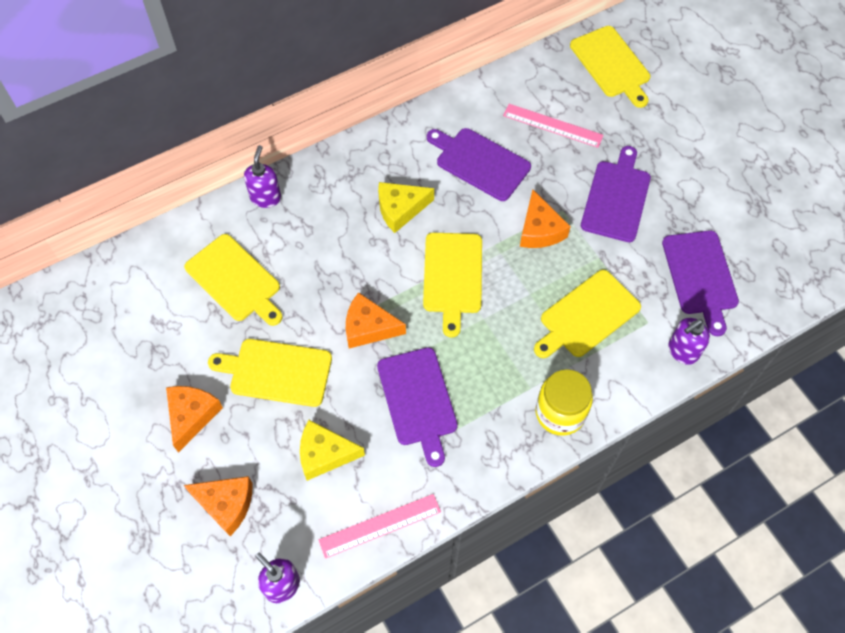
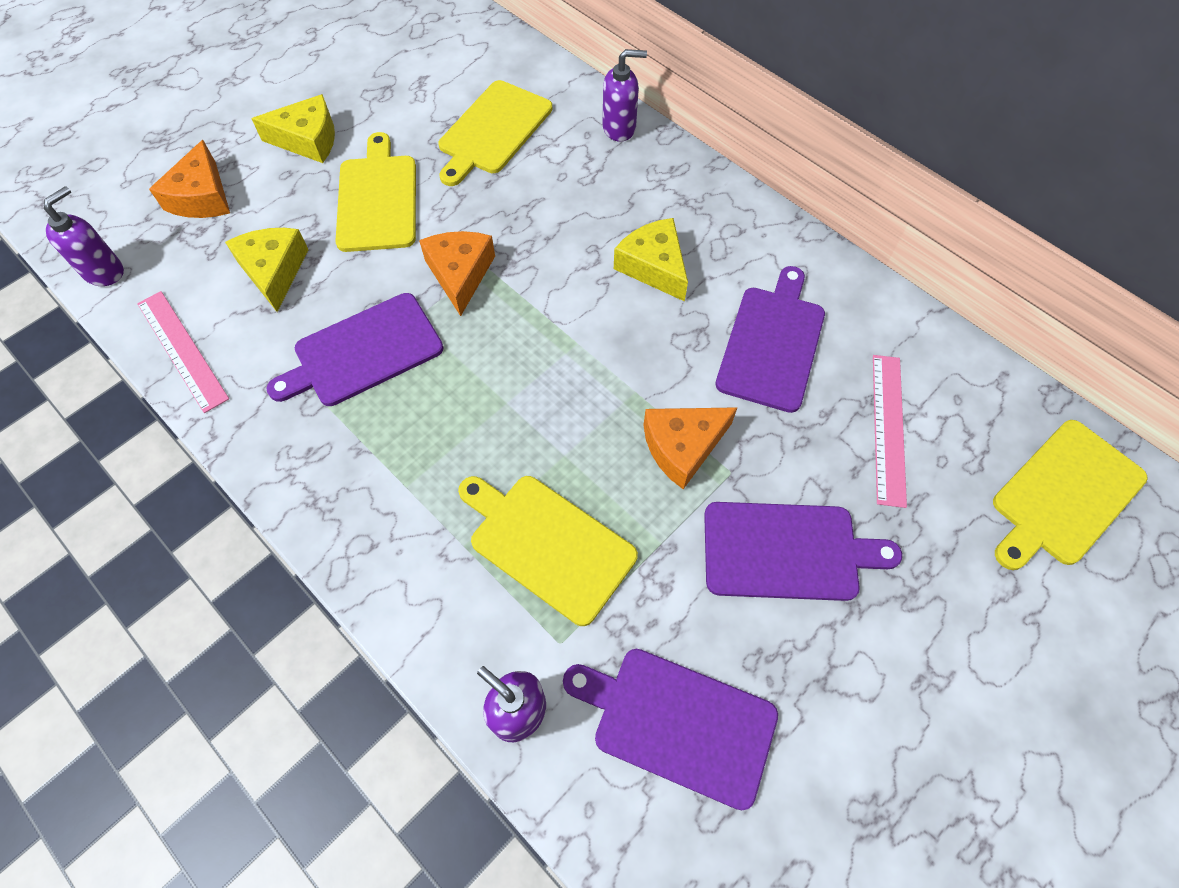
camera: 75 degrees right, 0 degrees up
(192, 416) = (308, 140): orange cheese -> yellow cheese
(452, 277) = (564, 351): yellow cutting board -> none
(560, 413) = (372, 535): yellow jar -> none
(700, 276) = (677, 723): purple cutting board -> purple cutting board turned 45 degrees clockwise

